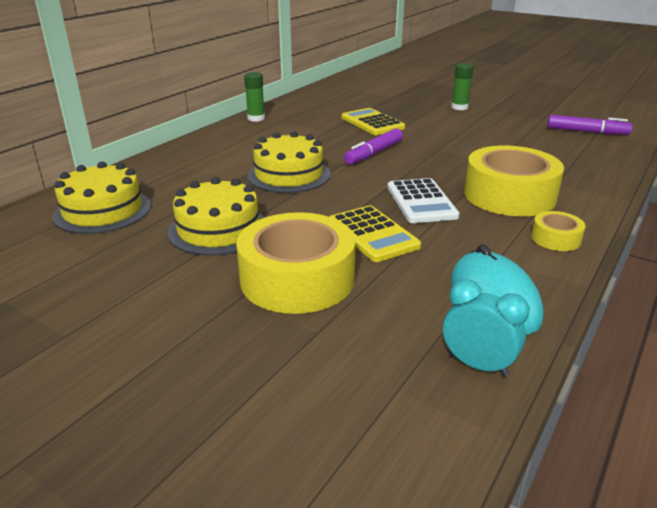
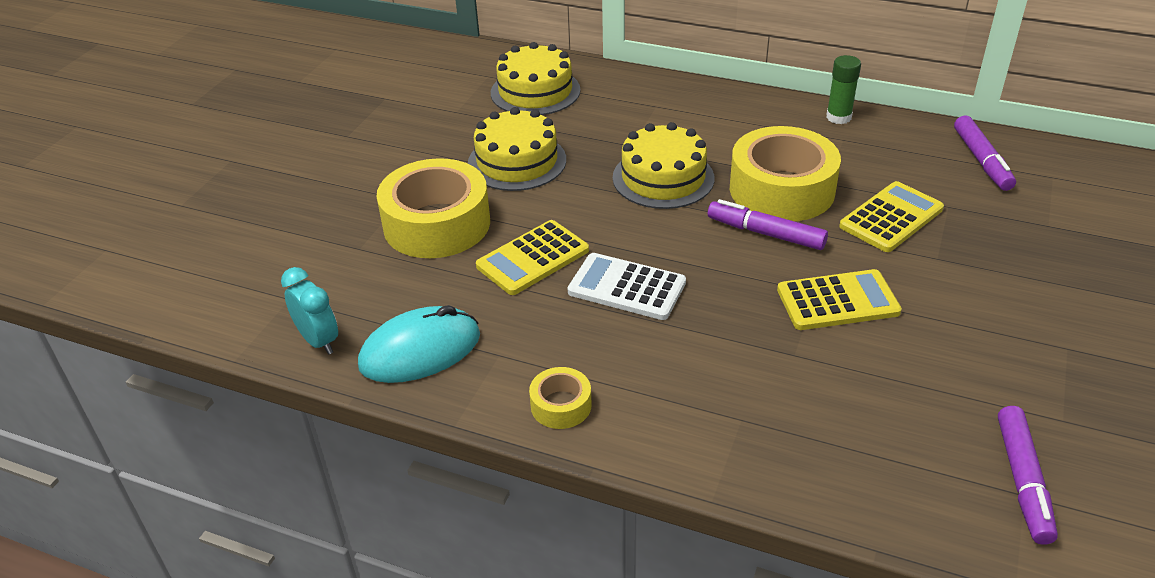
camera: 80 degrees right, 10 degrees up
(328, 98) = (981, 160): none -> purple marker
(421, 202) = (626, 287): white calculator -> white calculator turned 45 degrees clockwise
(448, 145) = (837, 301): none -> yellow calculator
(459, 107) = (1046, 306): green glue stick -> none
(477, 365) = (318, 341): turquoise clock -> turquoise clock turned 60 degrees counterclockwise
(509, 195) = (676, 366): yellow tape -> yellow tape (781, 189)

